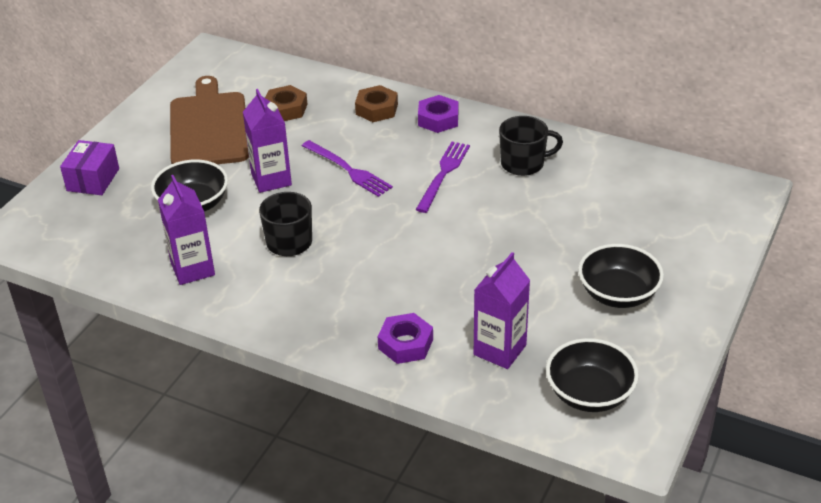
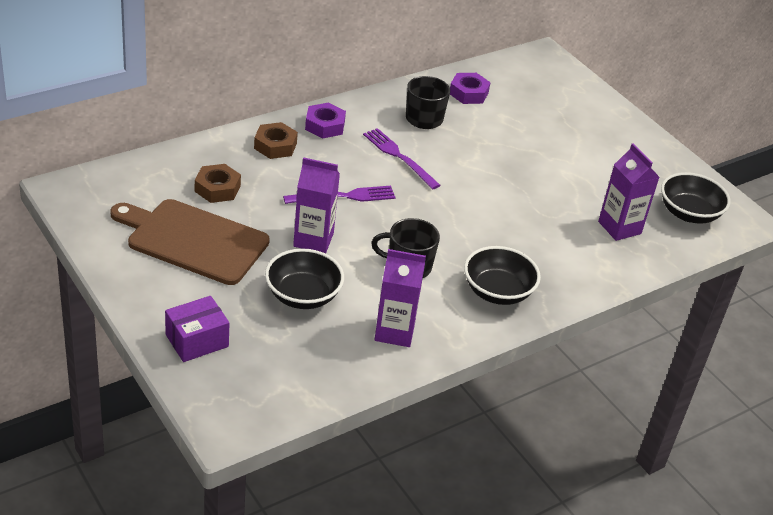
camera: 65 degrees left, 0 degrees up
(93, 180) = (197, 340): purple box -> purple box turned 75 degrees counterclockwise
(405, 344) = (580, 264): purple nut -> purple nut (468, 93)
(618, 294) = (603, 154): black bowl -> black bowl (497, 292)

